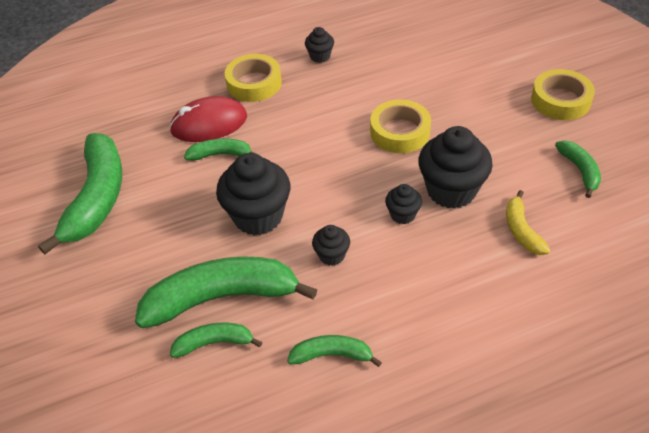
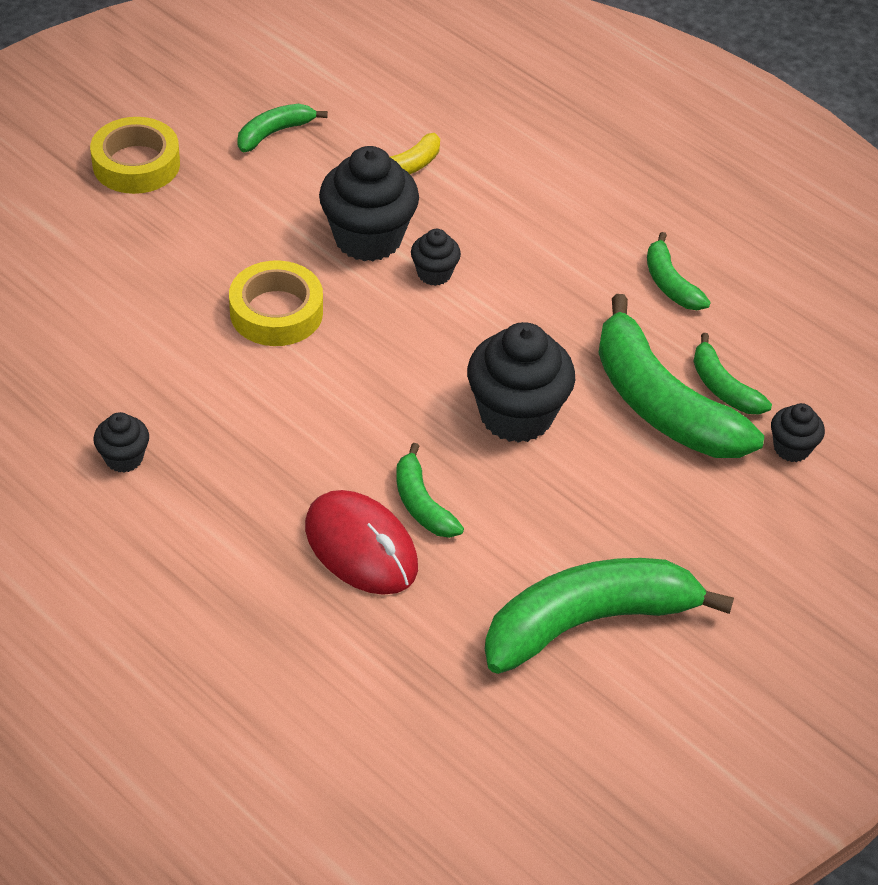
camera: 120 degrees left, 0 degrees up
(254, 83) = (233, 525): yellow tape -> none
(331, 255) = (537, 322): black cupcake -> black cupcake (791, 448)

